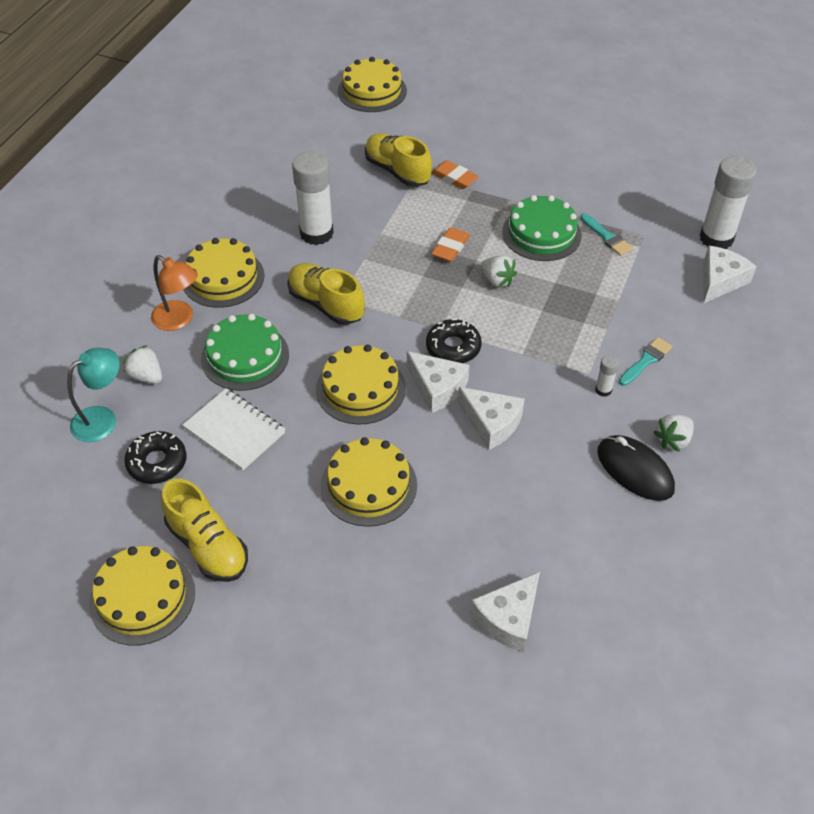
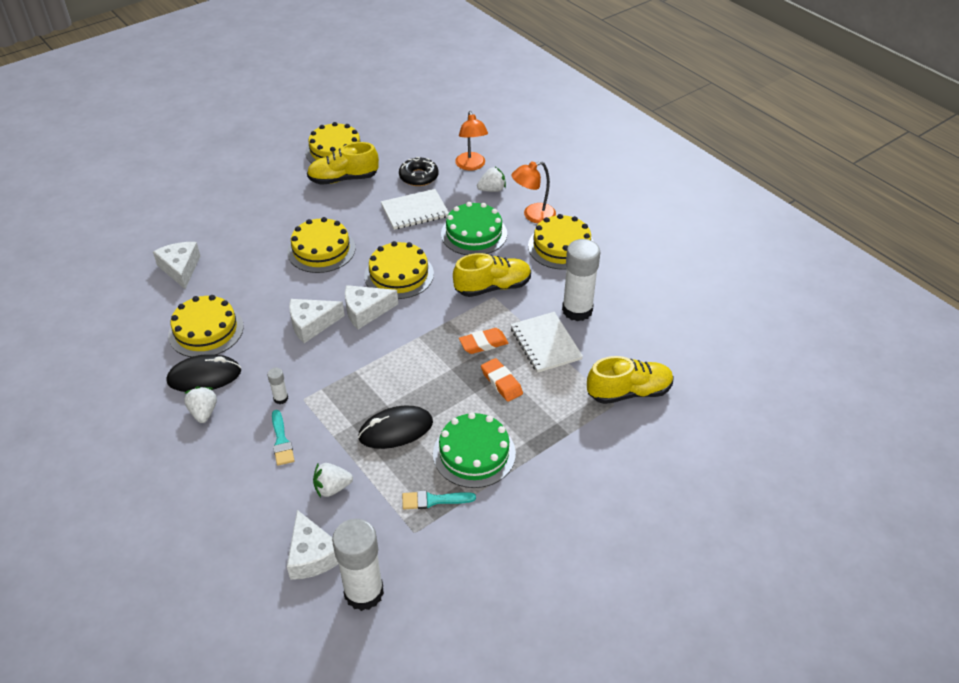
camera: 120 degrees right, 5 degrees down
(102, 419) = (471, 166): turquoise lamp -> orange lamp
(372, 91) = (775, 428): yellow cake -> yellow cake (206, 330)
(379, 238) = (545, 344): none -> white notebook
(453, 347) = (394, 335): black donut -> none
(454, 178) = (593, 428): orange eraser -> orange eraser (483, 344)
(497, 280) = (441, 393): white strawberry -> white strawberry (332, 488)
(563, 291) = (396, 430): none -> black mouse

